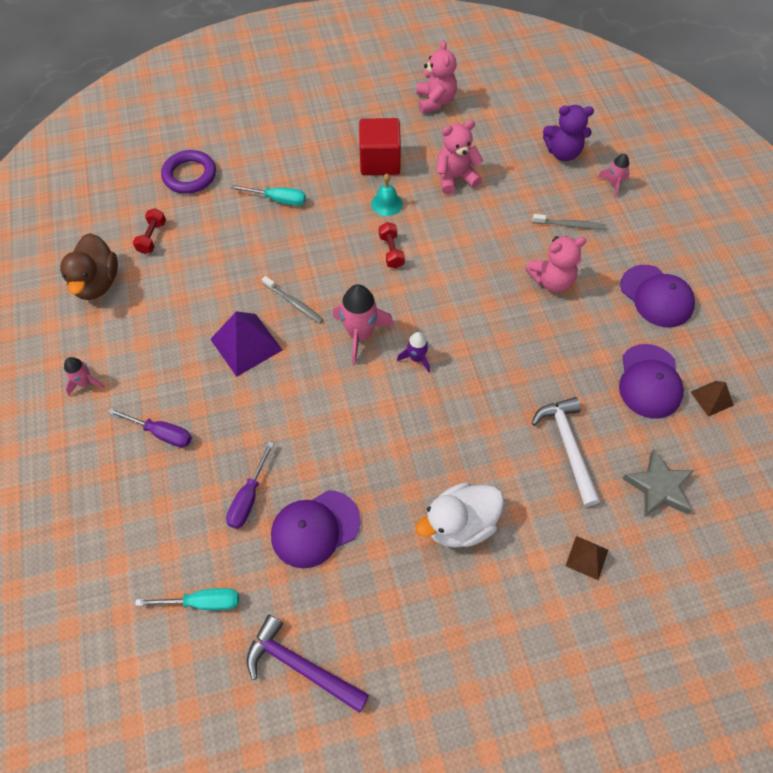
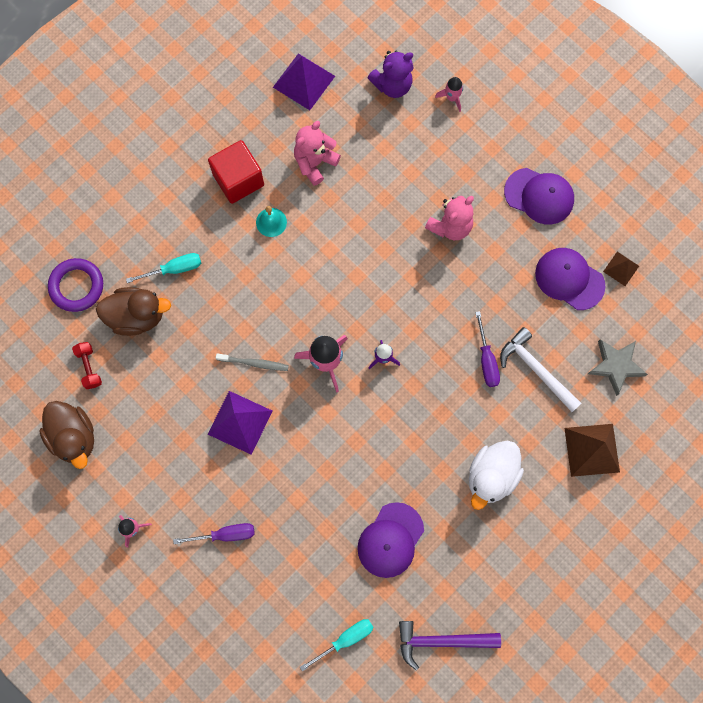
camera: 30 degrees left, 15 degrees up
(221, 219) = (137, 316): none -> brown duck
(249, 497) = (327, 545): purple screwdriver -> purple screwdriver (486, 360)
(391, 251) = (304, 268): red dumbbell -> none
(435, 101) = (248, 85): pink teddy bear -> none
(484, 118) = (304, 81): none -> purple pyramid
(570, 225) = (437, 161): grey toothbrush -> none
(587, 557) = (592, 450): brown pyramid -> brown pyramid, size x1.79
(649, 381) = (569, 279): purple cap -> purple cap turned 150 degrees clockwise

